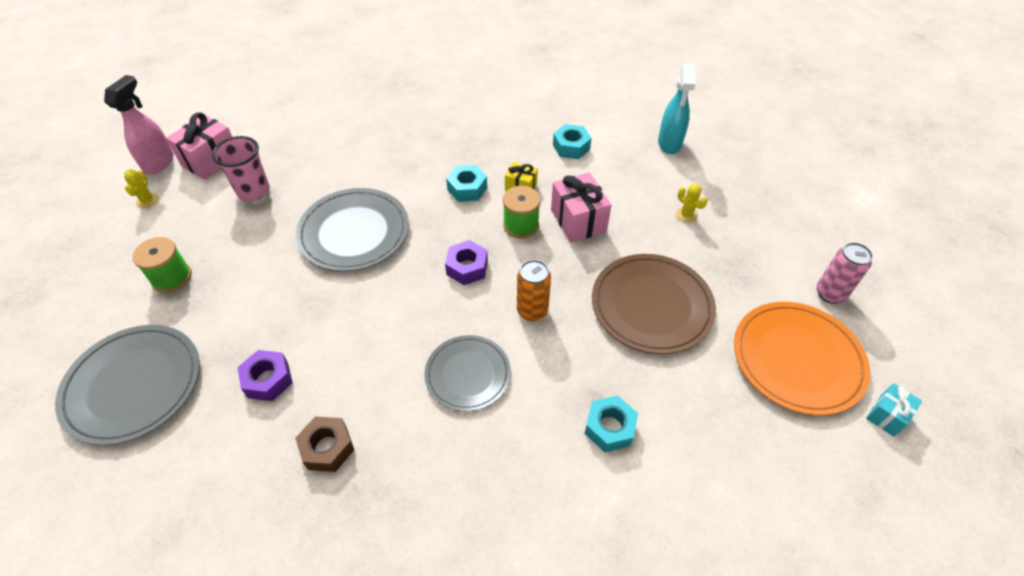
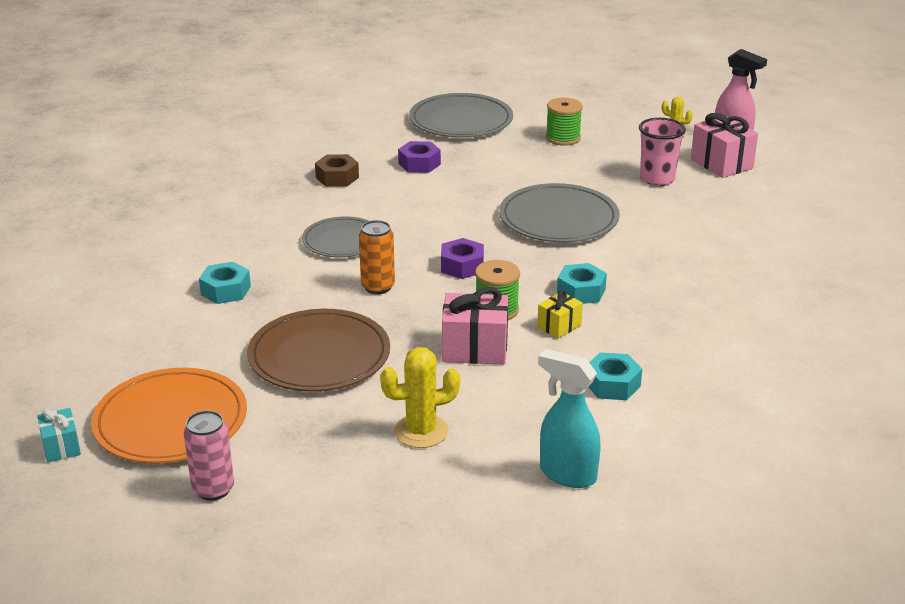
camera: 115 degrees right, 20 degrees down
(686, 215) = (421, 431): yellow cactus -> yellow cactus, size x1.73

